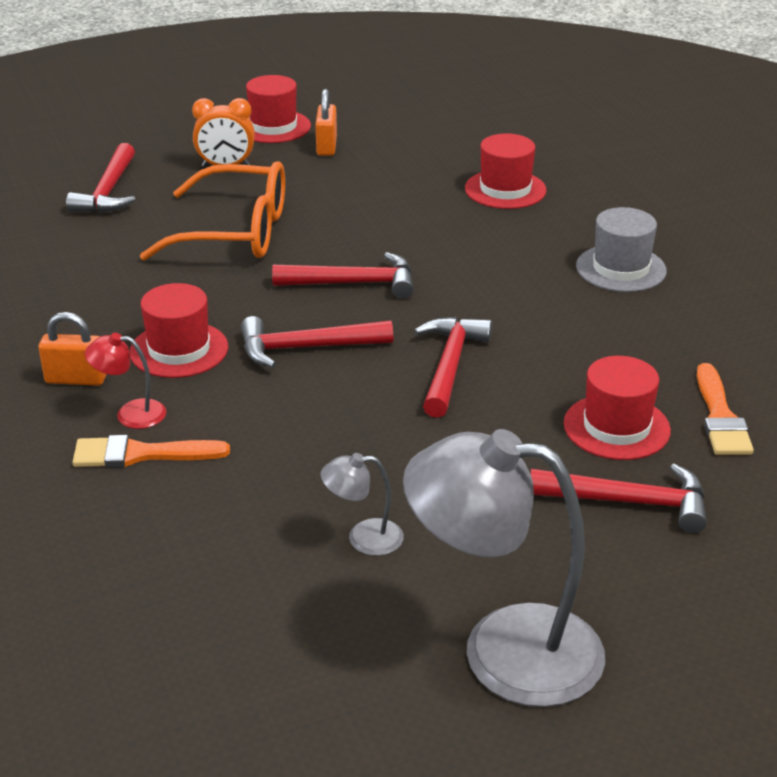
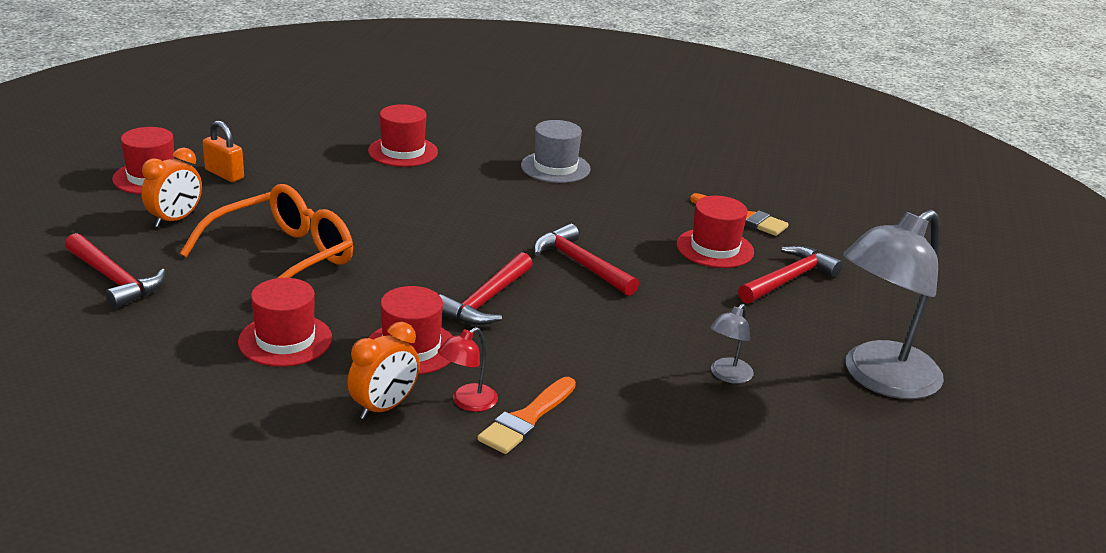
camera: 55 degrees left, 5 degrees down
(76, 379) = (384, 407): orange padlock -> orange clock
(117, 293) = (285, 340): none -> red hat
(354, 283) = (432, 249): red hammer -> none

